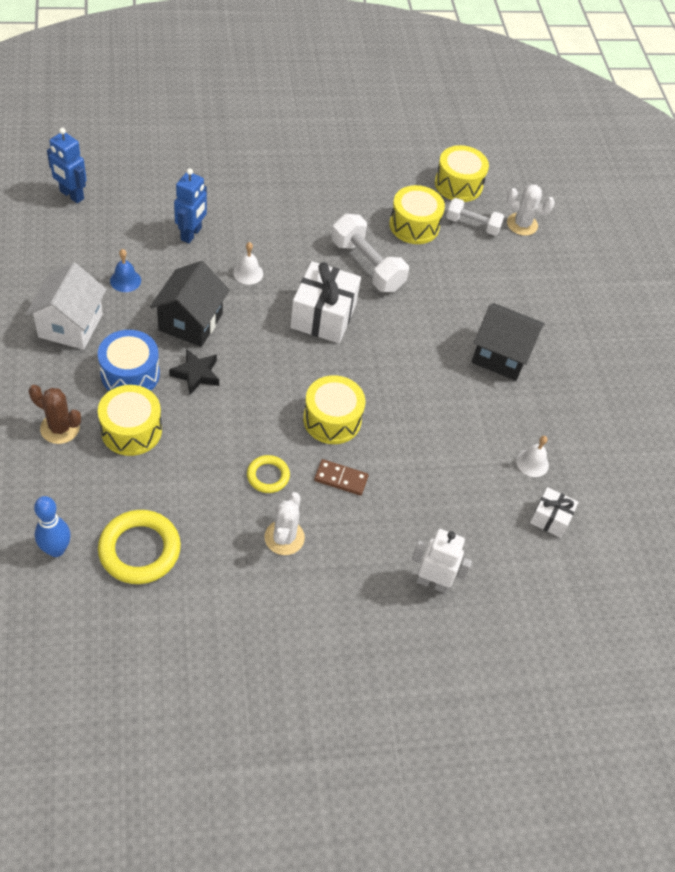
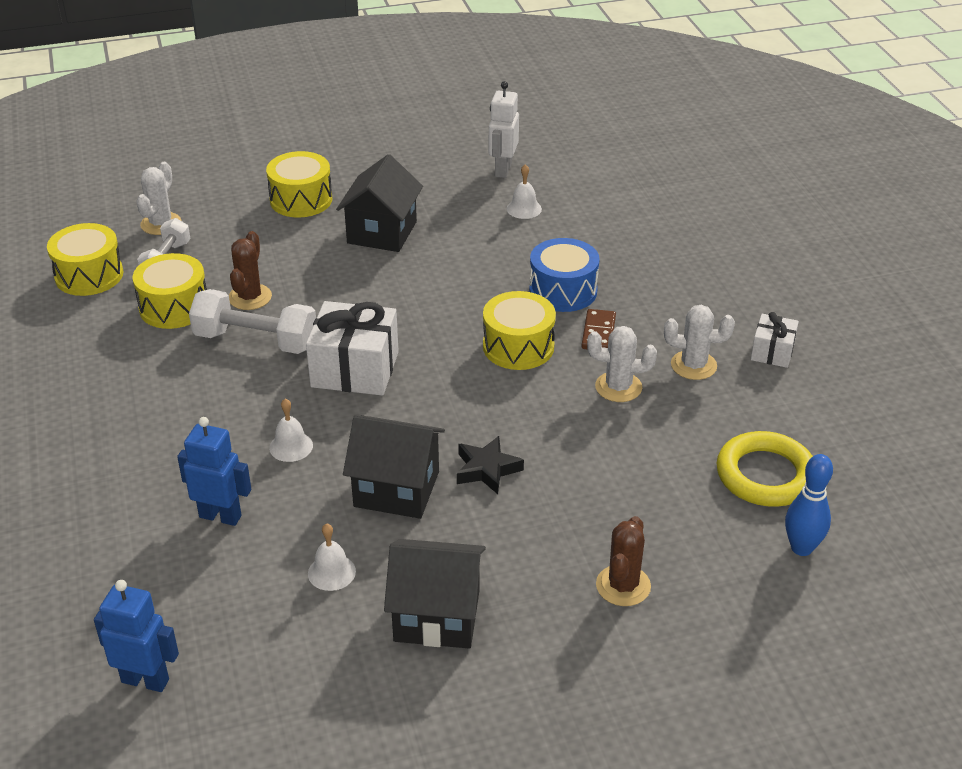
camera: 90 degrees left, 15 degrees down
(70, 325) = (437, 616): white house -> black house
(71, 195) = (145, 680): blue robot -> blue robot turned 105 degrees counterclockwise
(125, 280) = (331, 572): blue bell -> white bell
(130, 374) = (507, 533): blue drum -> blue drum (563, 291)
(131, 430) = (599, 514): yellow drum -> yellow drum (301, 200)
(268, 476) = (618, 387): yellow ring -> white cactus
(367, 265) = (256, 341): white dumbbell -> white dumbbell turned 60 degrees clockwise
(420, 266) = (250, 297): none -> brown cactus
(432, 582) = (696, 263): white robot -> white robot (502, 170)
(550, 518) = (588, 197): white gift -> white gift (772, 352)

